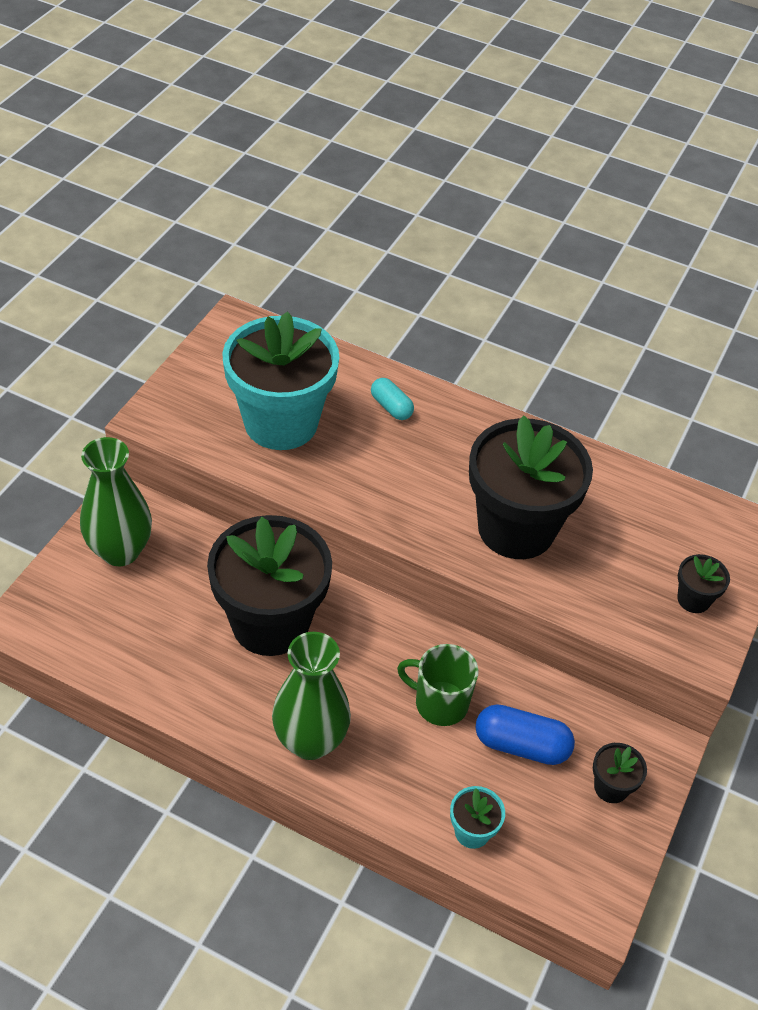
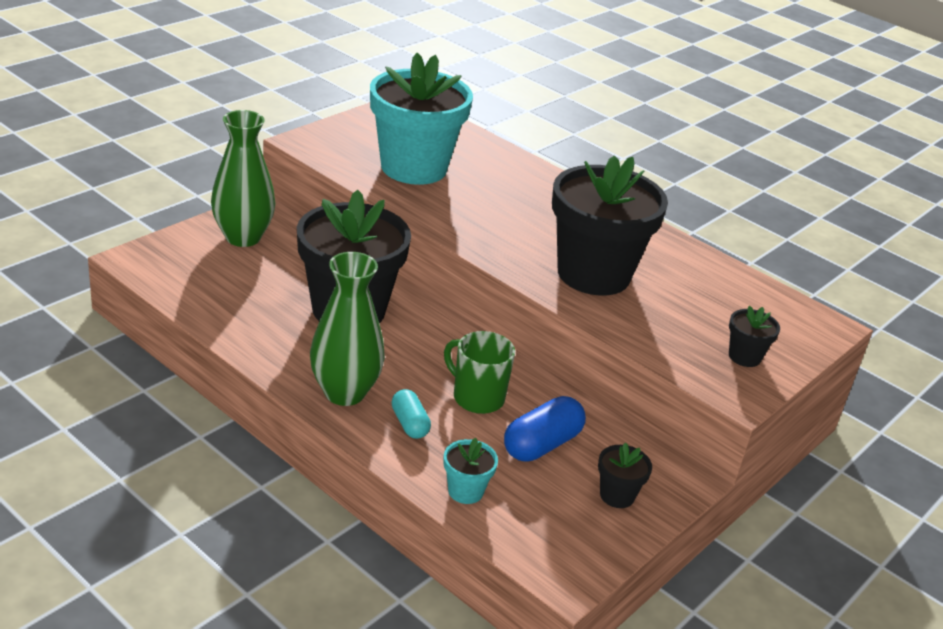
camera: 15 degrees right, 15 degrees down
(391, 407) = (516, 179): turquoise capsule -> turquoise capsule (409, 424)
(521, 745) = (541, 444): blue capsule -> blue capsule turned 75 degrees counterclockwise

